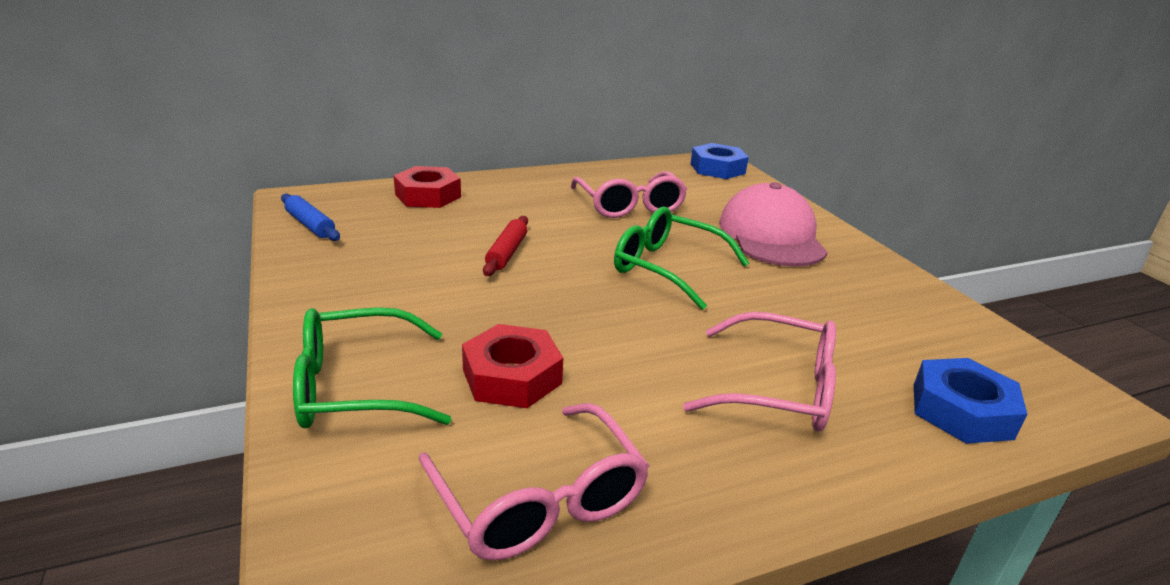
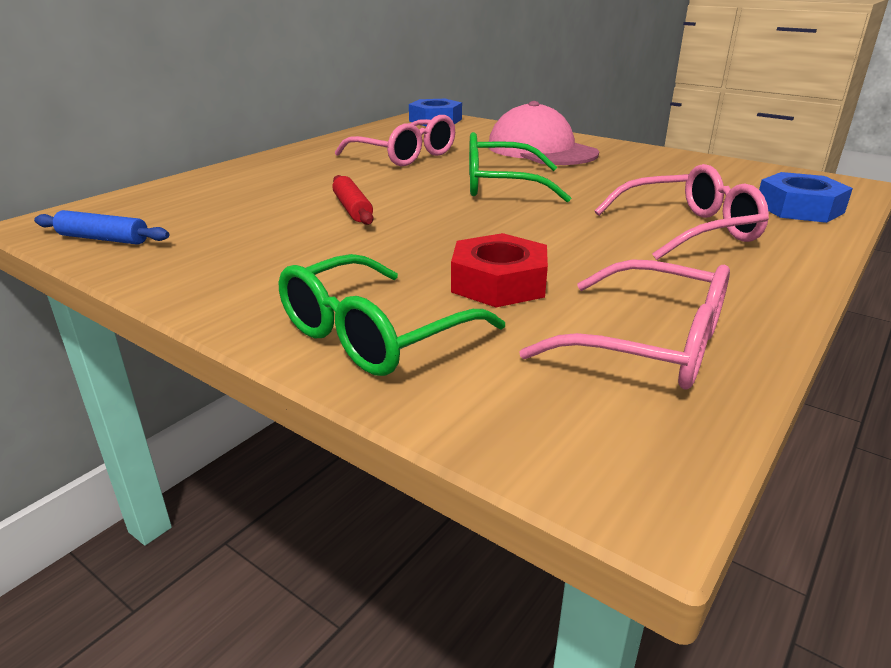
camera: 30 degrees left, 0 degrees up
(428, 195) = (201, 189): red nut -> none

